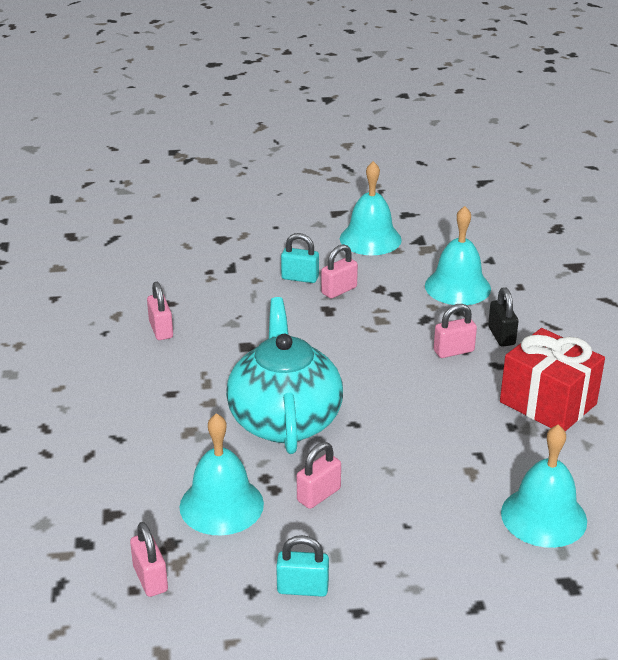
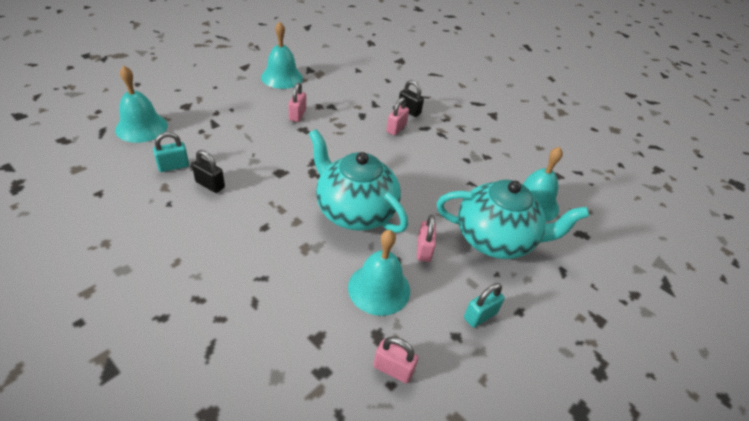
camera: 45 degrees left, 10 degrees up
(161, 330) = (210, 184): pink padlock -> black padlock
(300, 278) = (266, 115): turquoise padlock -> turquoise padlock (173, 166)
(427, 528) = (495, 239): none -> turquoise teapot
(457, 287) = (358, 90): turquoise bell -> turquoise bell (141, 127)
(548, 403) = (468, 139): red gift -> none

